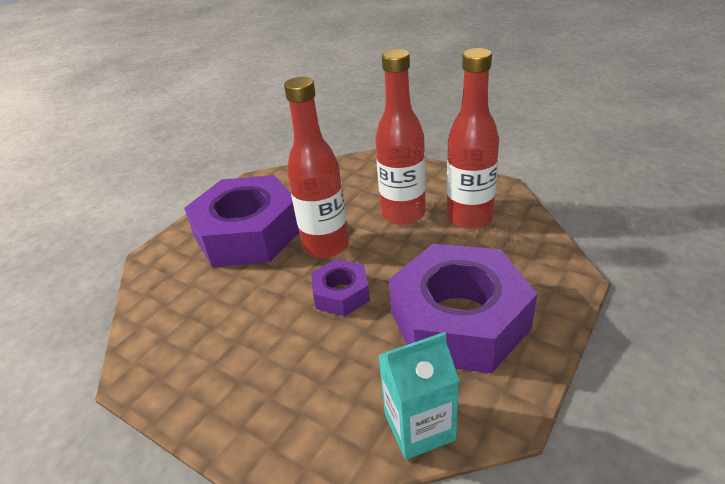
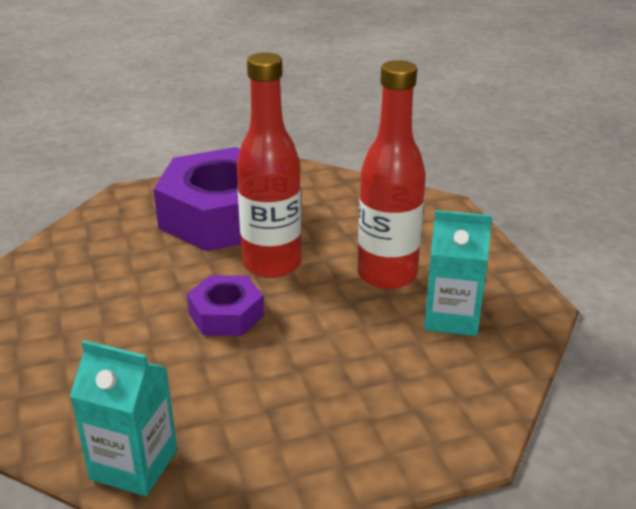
camera: 35 degrees right, 5 degrees down
(459, 320) = (294, 405): purple nut -> none
(469, 217) = (451, 317): red bottle -> turquoise carton

